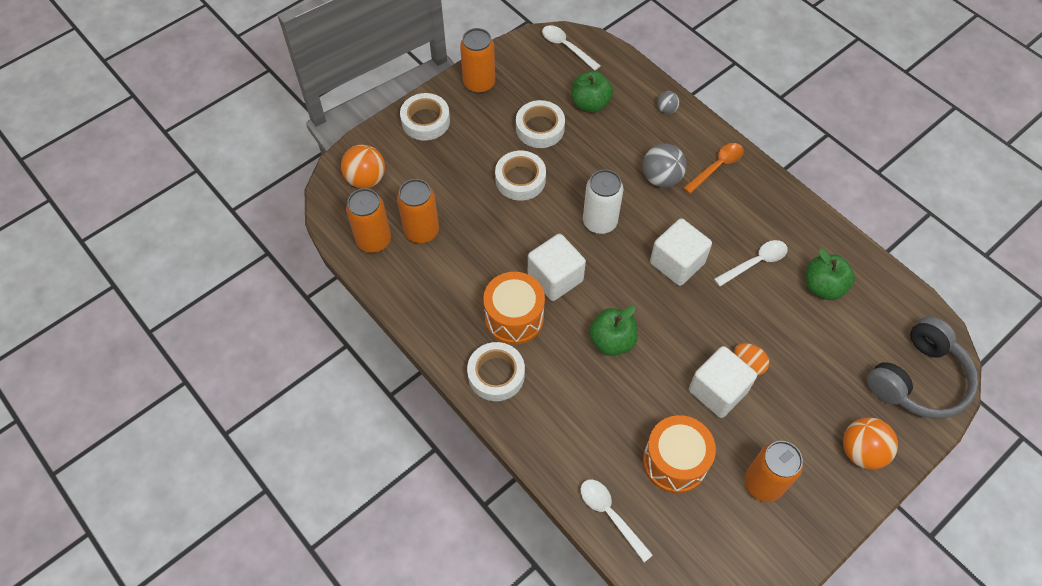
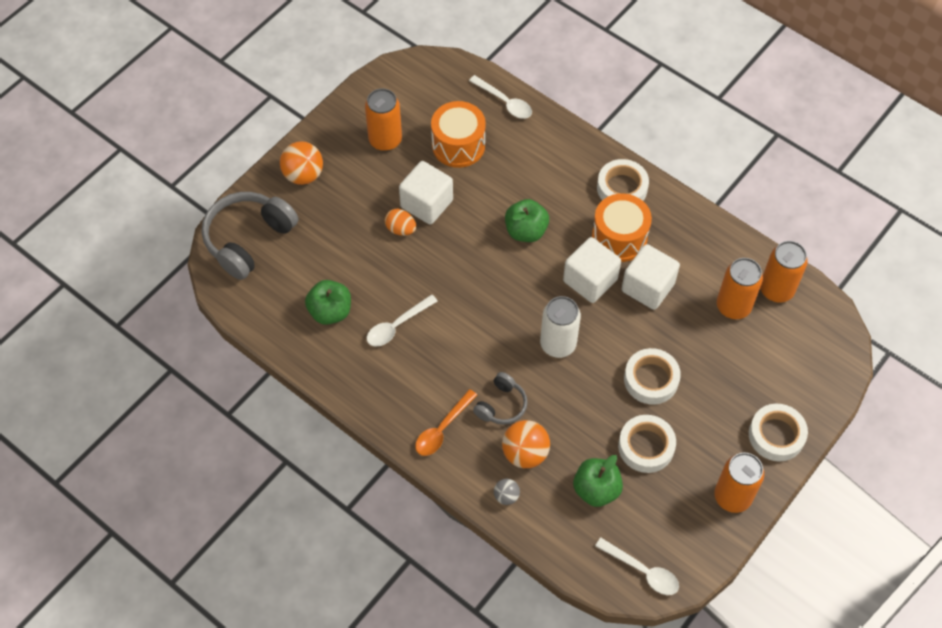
camera: 170 degrees right, 0 degrees up
(366, 179) = (812, 354): orange ball -> orange ball (525, 453)
(661, 178) = (501, 405): grey ball -> grey headphones
(677, 263) = (474, 313): white cube -> white cube (648, 287)

